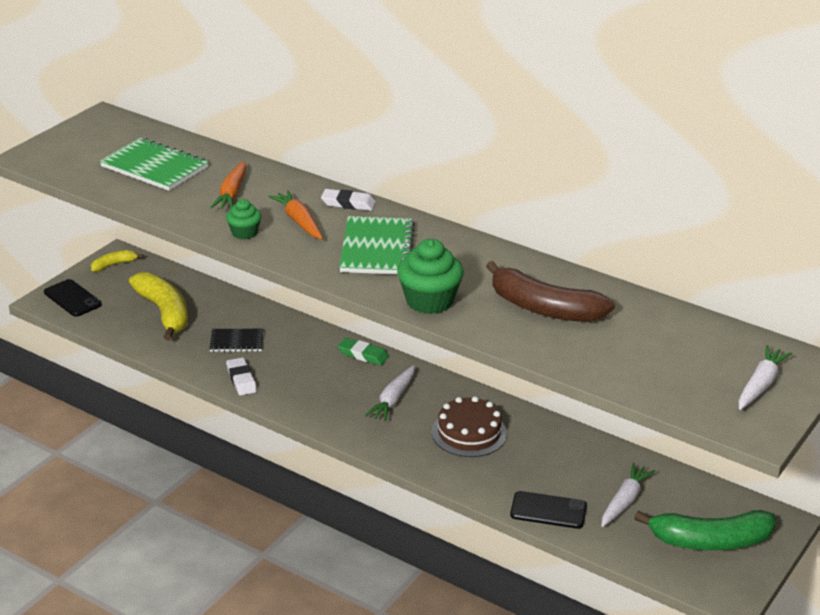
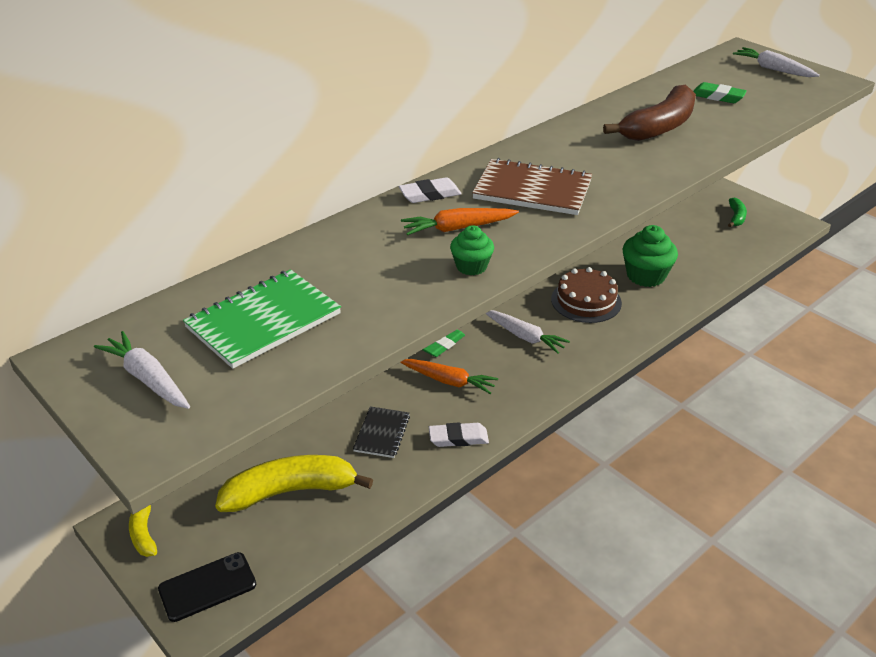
camera: 75 degrees left, 5 degrees up
(232, 193) = (370, 266): orange carrot -> orange carrot (449, 381)
(348, 203) = (430, 194): white eraser -> white eraser turned 45 degrees clockwise
(377, 248) = (532, 190): green notebook -> brown notebook
(429, 301) = (640, 176): green cupcake -> green cupcake (645, 276)
(548, 510) = (698, 279): black phone -> none
(624, 501) = (687, 242): white carrot -> white carrot (147, 379)
(647, 344) = (718, 97): none -> green eraser
(710, 541) = (736, 217): green banana -> green banana, size x0.49

